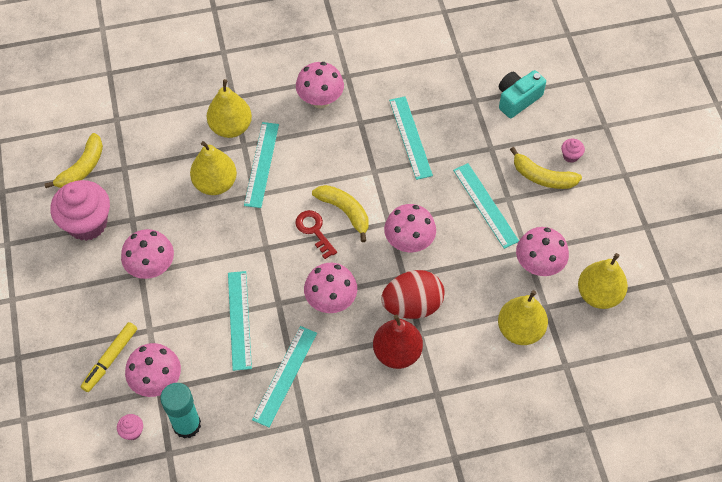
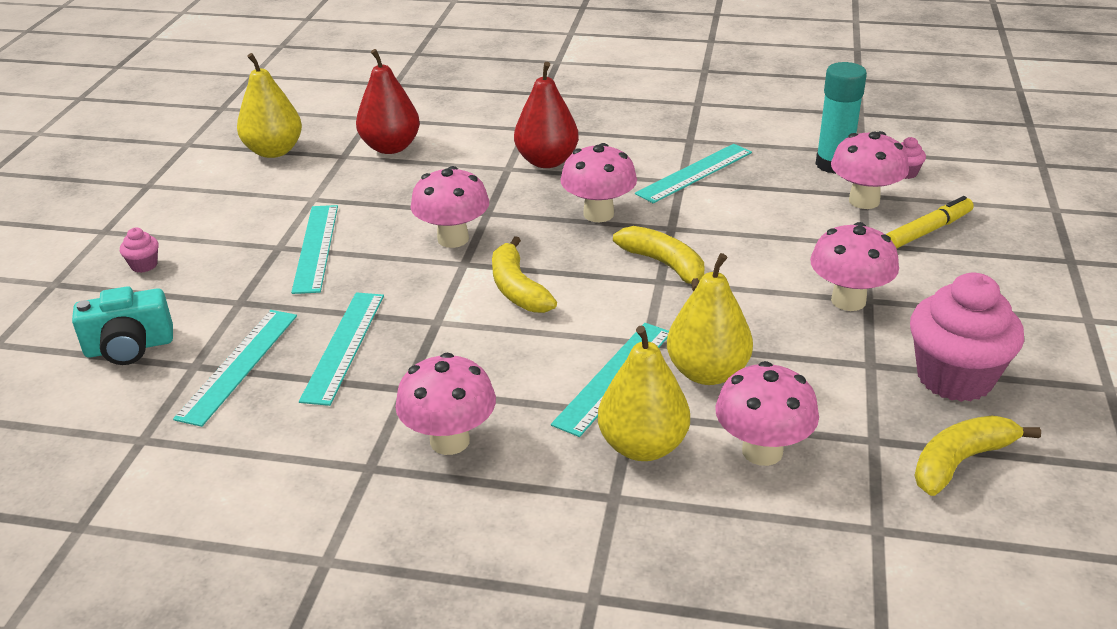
camera: 155 degrees left, 25 degrees down
(239, 320) = (732, 225): turquoise ruler -> turquoise ruler (238, 365)
(314, 231) = (577, 280): red key -> none
(412, 305) = (497, 189): red egg -> none
(520, 330) = (390, 147): yellow pear -> red pear
(538, 265) = (313, 185): pink mushroom -> pink mushroom (762, 451)
(542, 177) = (208, 255): yellow banana -> yellow banana (665, 265)

